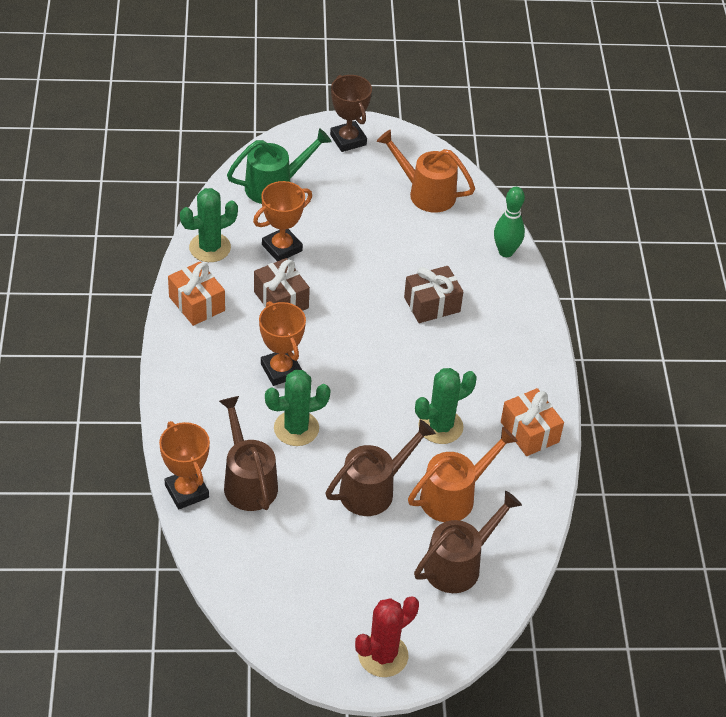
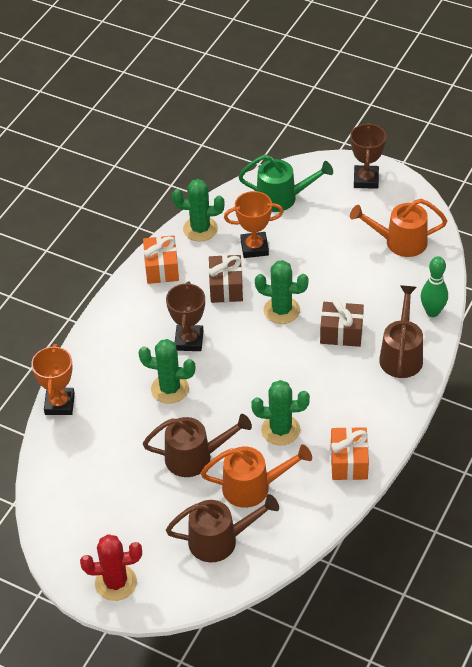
camera: 35 degrees right, 0 degrees up
(247, 481) = (108, 413): brown watering can -> brown watering can (401, 354)
(281, 370) = (189, 341): orange trophy -> brown trophy
(356, 303) = (281, 310): none -> green cactus
(425, 193) = (399, 242): orange watering can -> orange watering can turned 60 degrees counterclockwise

